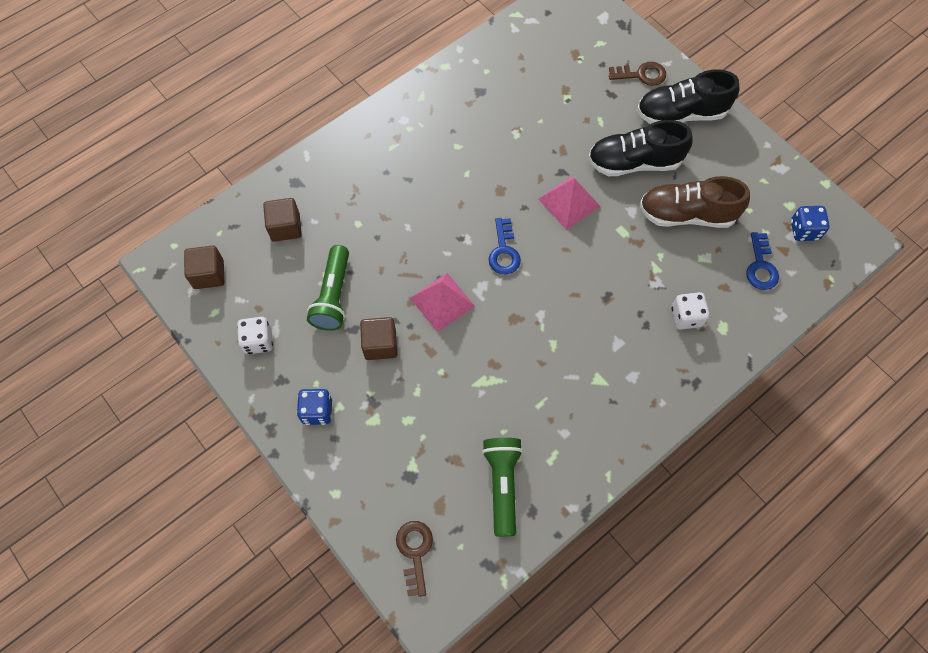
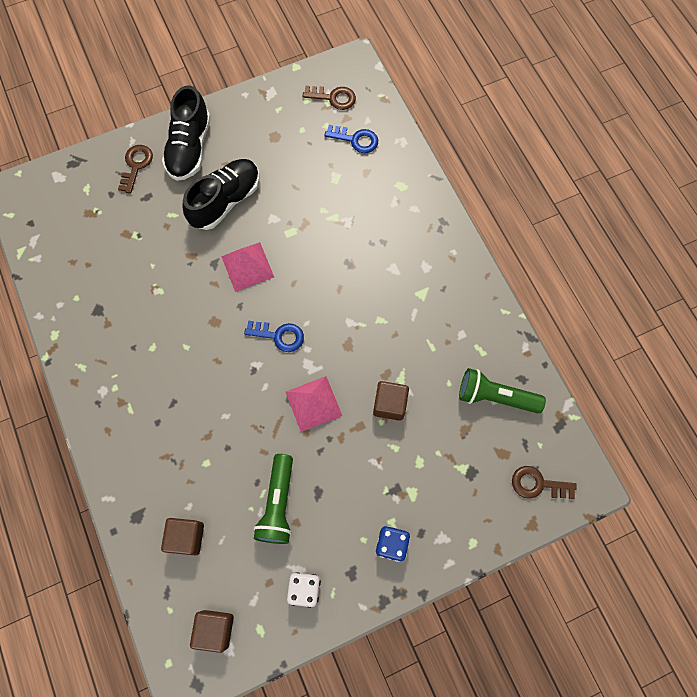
camera: 75 degrees left, 5 degrees up
(333, 296) = (278, 504): green flashlight -> green flashlight turned 75 degrees clockwise
(380, 344) = (340, 470): brown cube -> brown cube (389, 404)
(634, 162) = (226, 201): black shoe -> black shoe turned 150 degrees counterclockwise
(686, 214) = (291, 177): brown shoe -> none
(686, 317) = (384, 209): white dice -> none
(804, 230) = (333, 98): blue dice -> brown key

